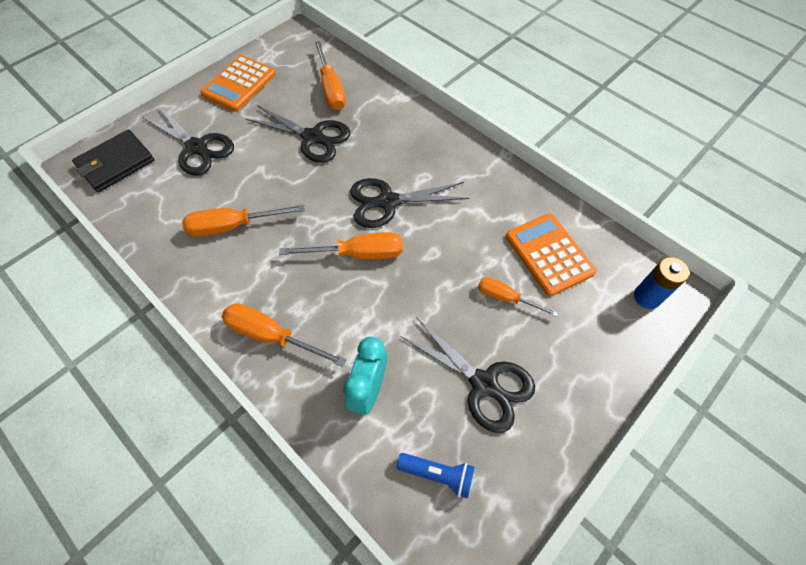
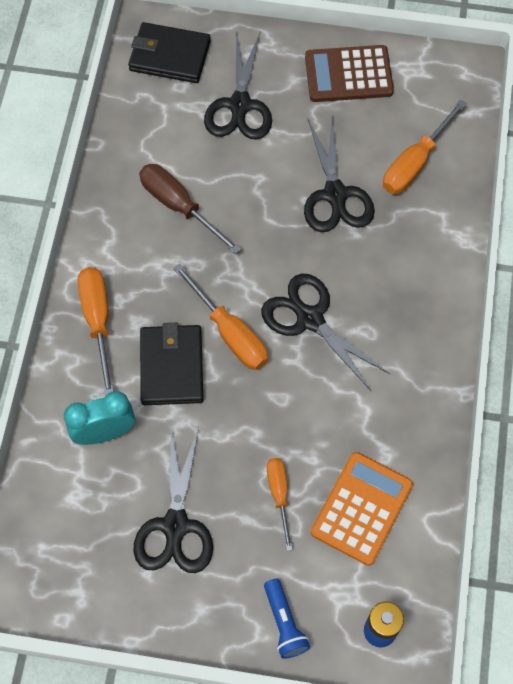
camera: 55 degrees right, 5 degrees up
(233, 226) = (179, 206): orange screwdriver -> brown screwdriver
(239, 84) = (348, 75): orange calculator -> brown calculator
(352, 307) = (172, 366): none -> black wallet
(438, 474) = (70, 534): blue flashlight -> blue flashlight (284, 623)

